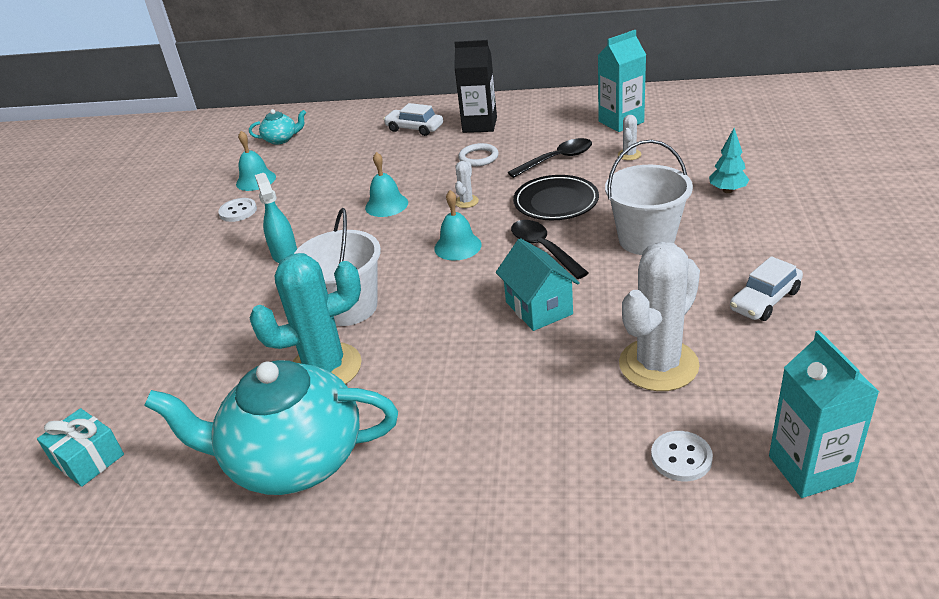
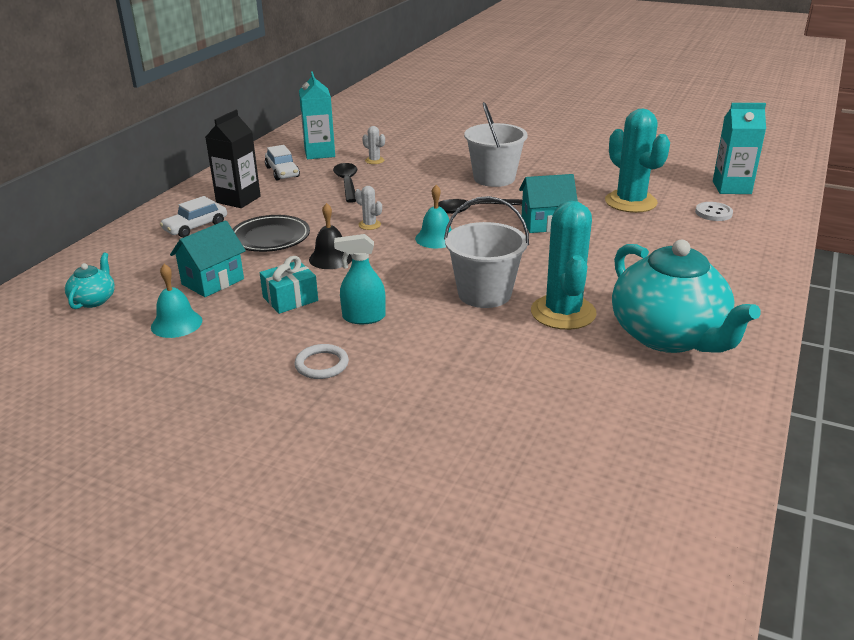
camera: 75 degrees left, 5 degrees down
(88, 459) = (626, 447): turquoise gift -> turquoise gift (290, 299)
(238, 211) = (237, 339): white button -> none
(293, 460) = (669, 336): turquoise teapot -> turquoise teapot turned 45 degrees counterclockwise
(323, 170) = (213, 281): none -> turquoise house
(386, 205) = (331, 258): turquoise bell -> black bell
(478, 157) = (299, 209): white ring -> white ring (322, 364)
(556, 202) = (412, 195): black plate -> black plate (270, 238)
(658, 365) = (630, 202): white cactus -> turquoise cactus
(727, 190) = (460, 146): turquoise tree -> none
(764, 300) = (588, 164): white car -> white car (282, 172)

